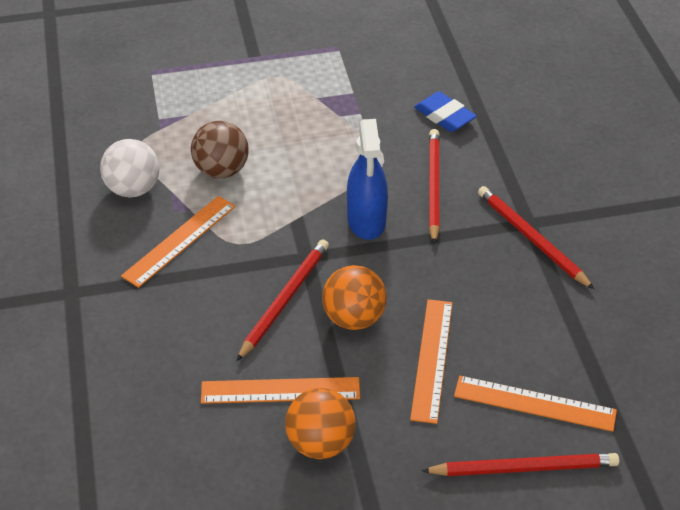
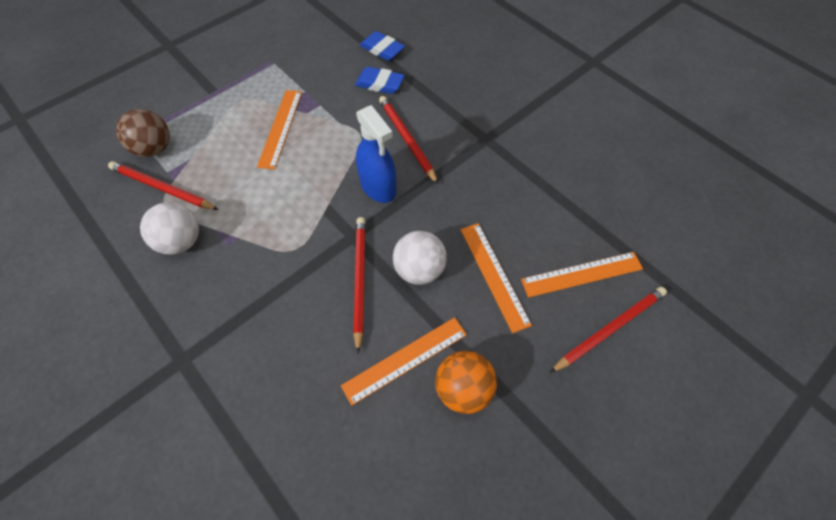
camera: 30 degrees left, 15 degrees up
(179, 240) = (246, 269): orange ruler -> orange ruler (280, 128)
(221, 170) = (244, 194): brown ball -> brown ball (154, 148)
(354, 318) = (419, 269): orange ball -> white ball
(474, 80) = (382, 49): none -> blue eraser
(531, 239) = (496, 150): red pencil -> red pencil (162, 188)

